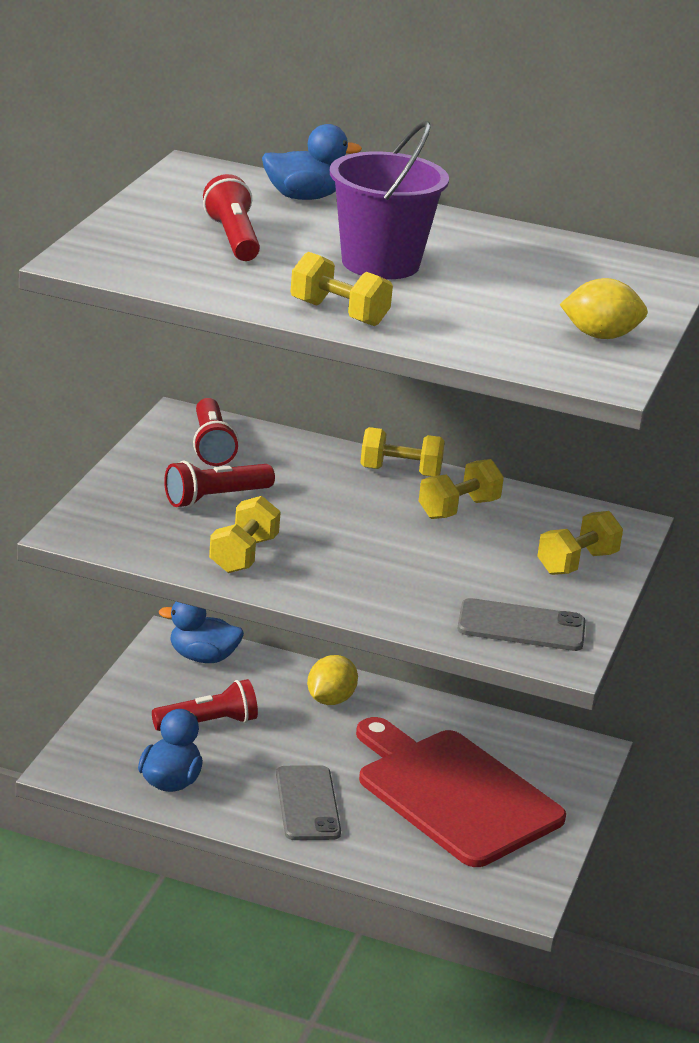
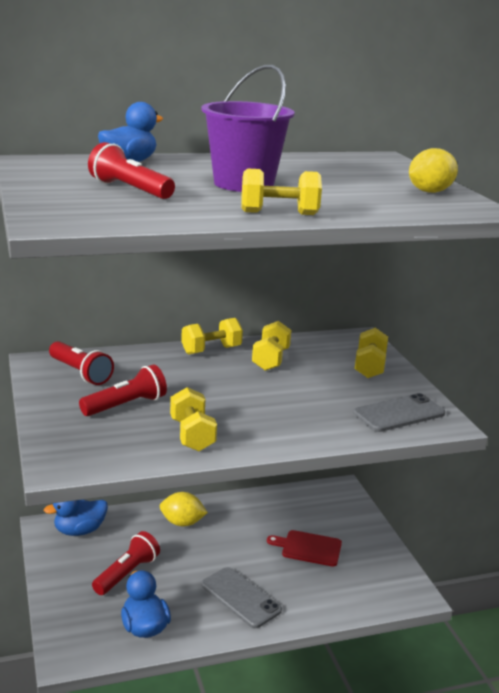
camera: 35 degrees left, 5 degrees down
(215, 498) = (126, 405): red flashlight -> red flashlight turned 150 degrees counterclockwise
(330, 700) = (182, 523): yellow lemon -> yellow lemon turned 75 degrees counterclockwise
(454, 794) = (308, 548): red cutting board -> red cutting board, size x0.45

